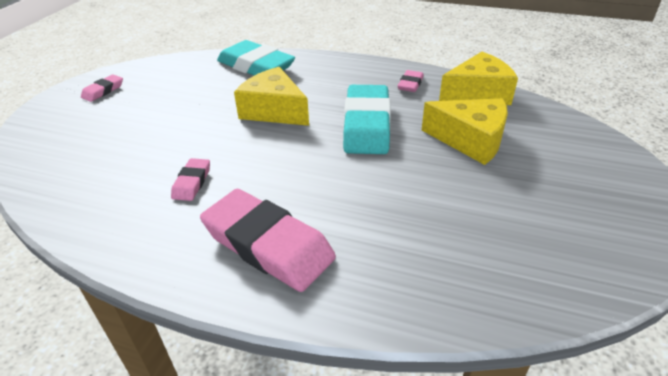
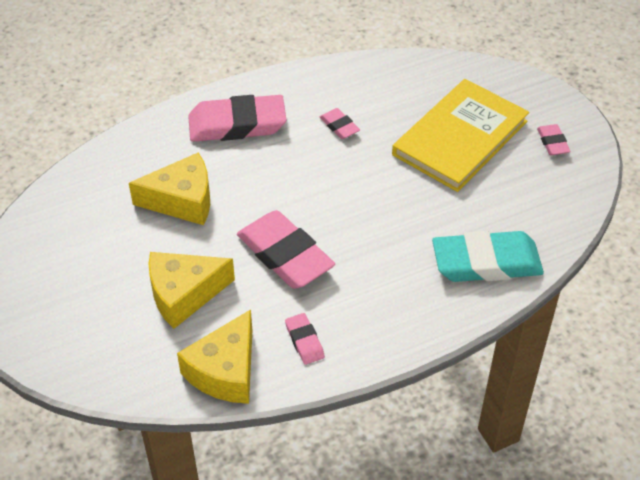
camera: 135 degrees right, 10 degrees up
(139, 123) = (460, 138): none -> yellow book
(274, 110) = (380, 219): yellow cheese -> yellow cheese (182, 201)
(367, 125) = (285, 255): turquoise eraser -> pink eraser

